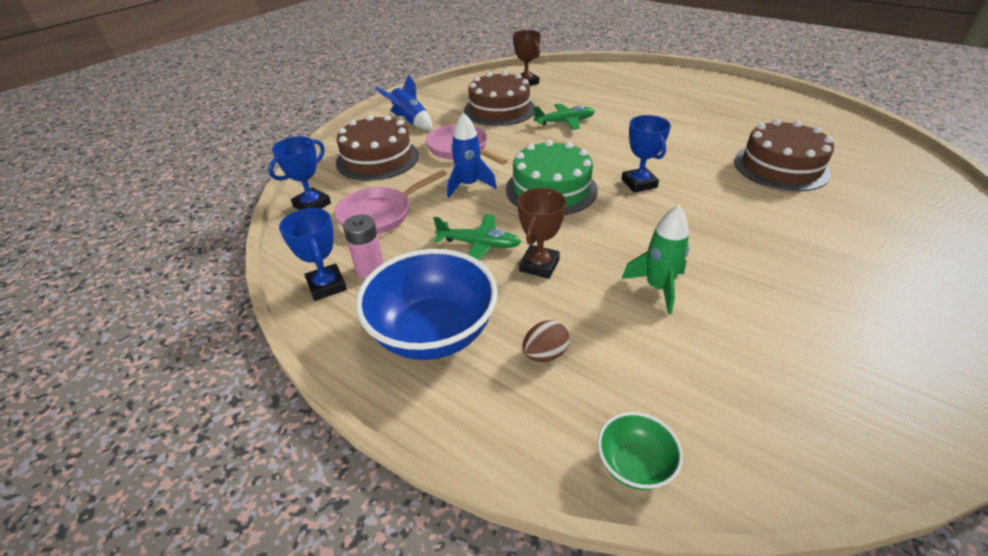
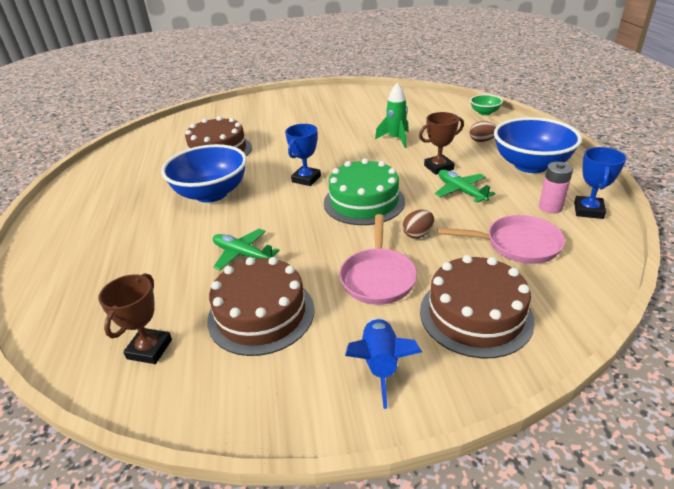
camera: 135 degrees left, 5 degrees down
(312, 205) = (581, 287): blue trophy -> none
(468, 185) = (418, 234): blue rocket -> brown egg
(678, 137) = (211, 193): none -> blue bowl

